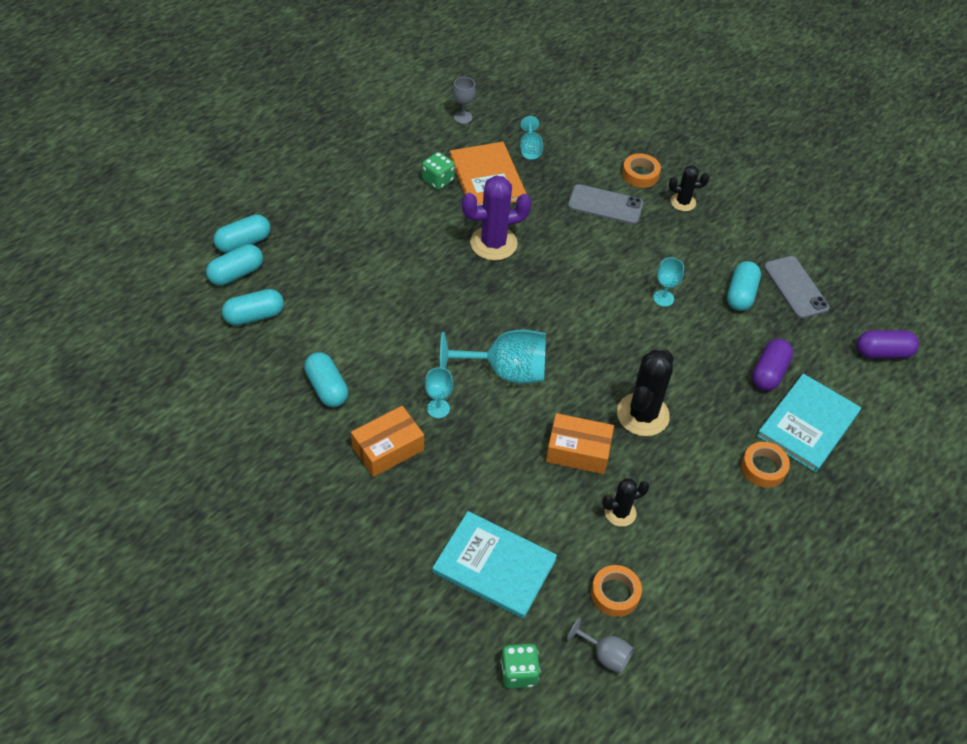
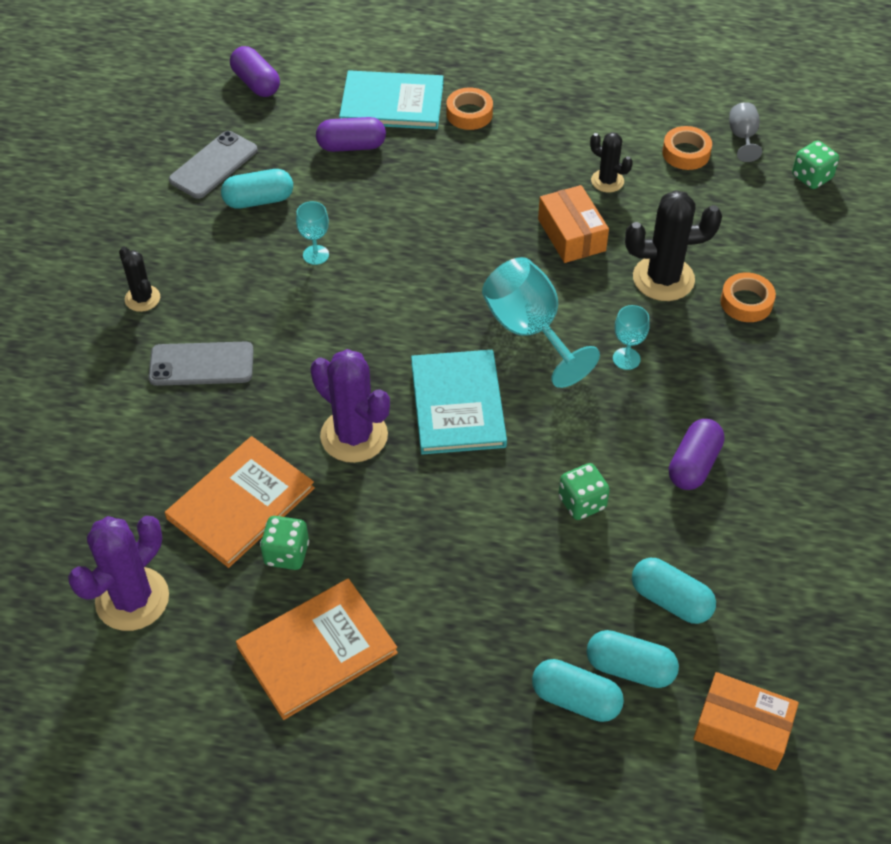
camera: 120 degrees left, 0 degrees up
(327, 388) = (694, 465): turquoise capsule -> purple capsule
(353, 317) = (582, 503): none -> green dice
(370, 165) = (317, 650): none -> orange book
(388, 449) = (710, 371): orange box -> orange box (742, 729)
(463, 117) = (132, 599): grey goblet -> purple cactus
(494, 566) = (742, 235): turquoise book -> turquoise book (458, 404)
(530, 149) = (148, 487): turquoise goblet -> none
(605, 205) = (201, 364): grey phone -> grey phone turned 75 degrees counterclockwise
(640, 174) = (119, 356): orange tape -> orange tape (746, 302)
(642, 415) = (485, 209): black cactus -> black cactus (663, 279)

